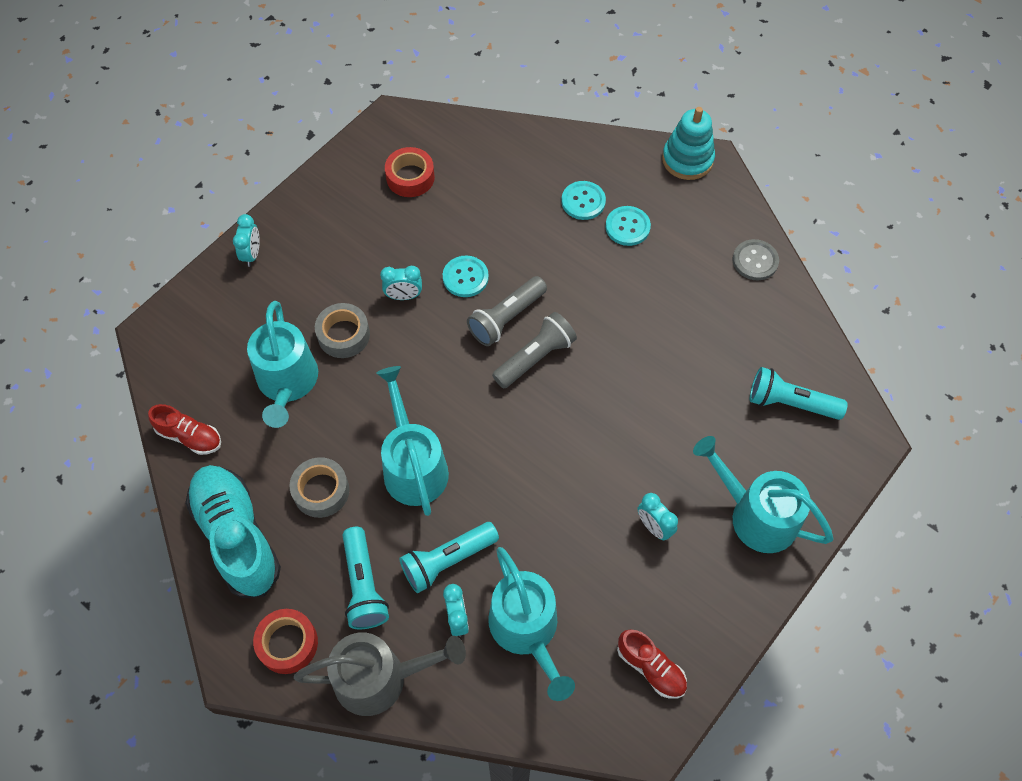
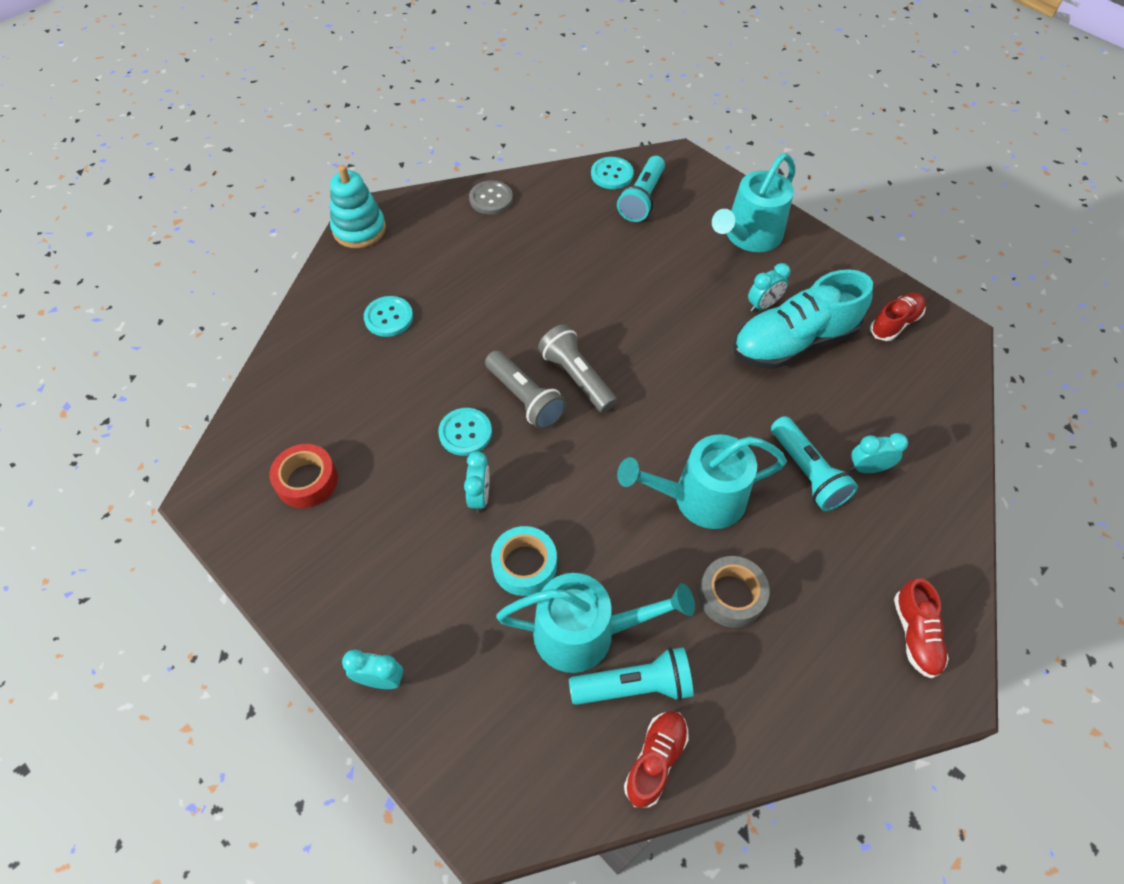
camera: 85 degrees left, 5 degrees down
(237, 536) = (792, 694): turquoise shoe -> turquoise shoe (793, 342)
(287, 643) = (915, 635): red tape -> red shoe
(343, 335) = (524, 565): grey tape -> turquoise tape
(364, 586) = (841, 553): turquoise flashlight -> turquoise flashlight (635, 685)
(380, 678) = (938, 541): grey watering can -> none
(527, 630) = (872, 411): turquoise watering can -> none
(627, 227) = (430, 285): turquoise button -> turquoise button (612, 174)

